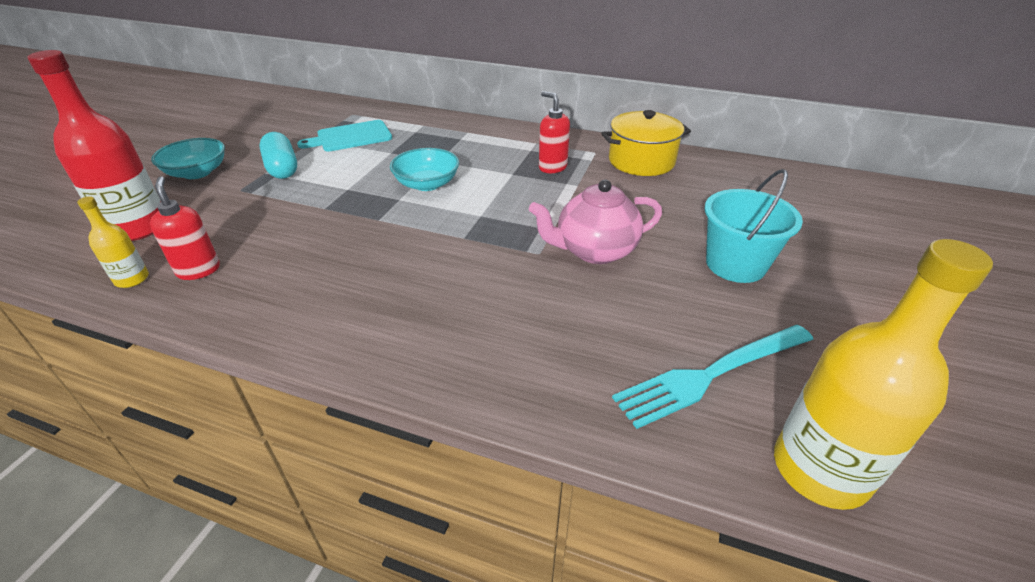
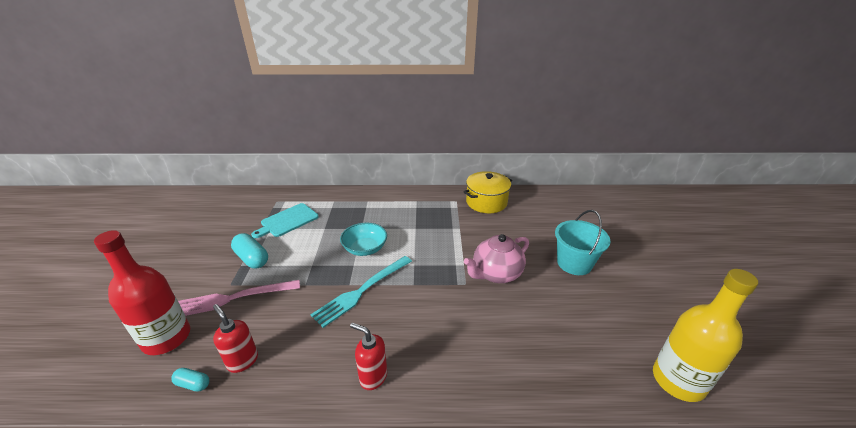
camera: 20 degrees left, 5 degrees down
(132, 279) = (193, 384): yellow bottle -> turquoise capsule
(197, 173) = (185, 277): turquoise bowl -> none
(232, 204) = (232, 298): none -> pink fork
(552, 167) = (437, 218): red soap dispenser -> red soap dispenser (373, 377)
(711, 374) = (600, 340): turquoise fork -> turquoise fork (361, 291)

